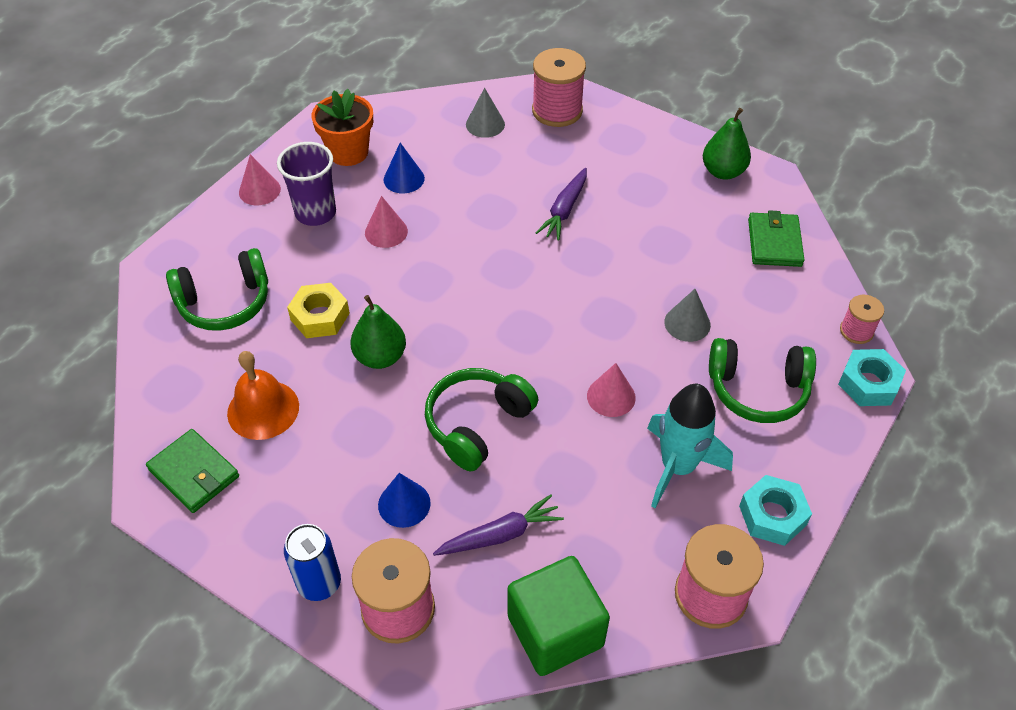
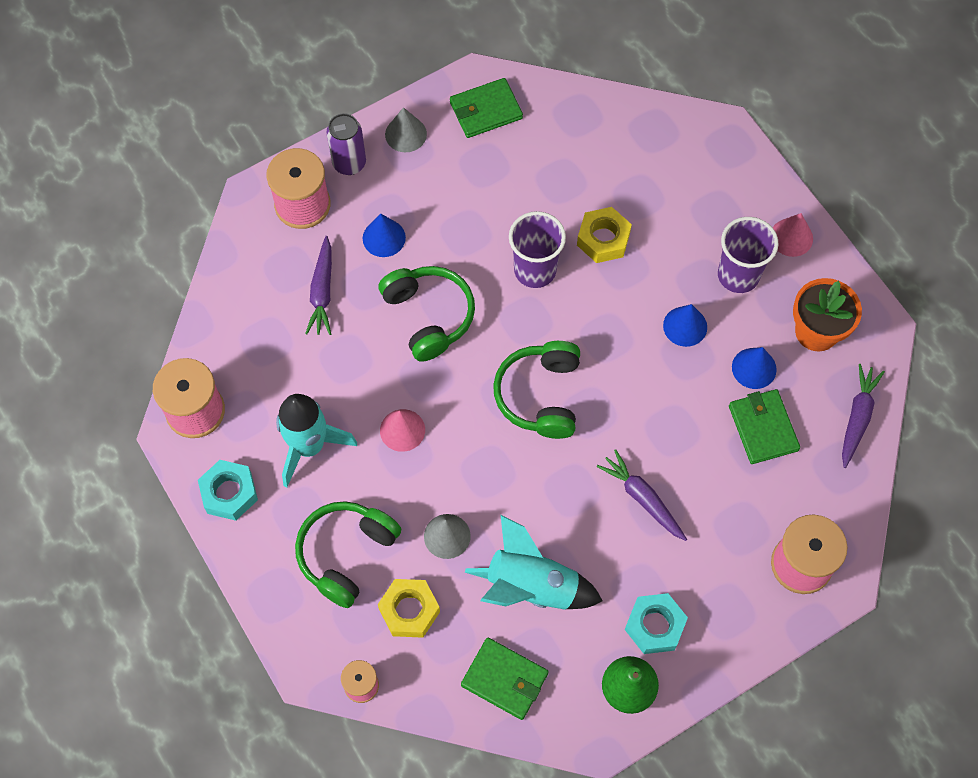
camera: 115 degrees right, 15 degrees up
(225, 303) = (654, 173): green headphones -> green headphones (540, 395)
(263, 409) = (523, 170): orange bell -> none
(319, 583) = (349, 163): blue can -> purple can
(380, 357) = (535, 270): green pear -> purple cup
(386, 232) = (685, 326): pink cone -> blue cone
(415, 112) = (857, 417): none -> purple carrot
(456, 159) = (763, 428): none -> green wallet
(485, 124) = (808, 479): grey cone -> grey cone (405, 134)
(555, 631) = (229, 295): green cube -> none
(688, 252) = (531, 586): none -> turquoise rocket
(770, 324) = (409, 610): none -> yellow nut
(868, 383) = (302, 655): turquoise nut -> turquoise nut (655, 626)

